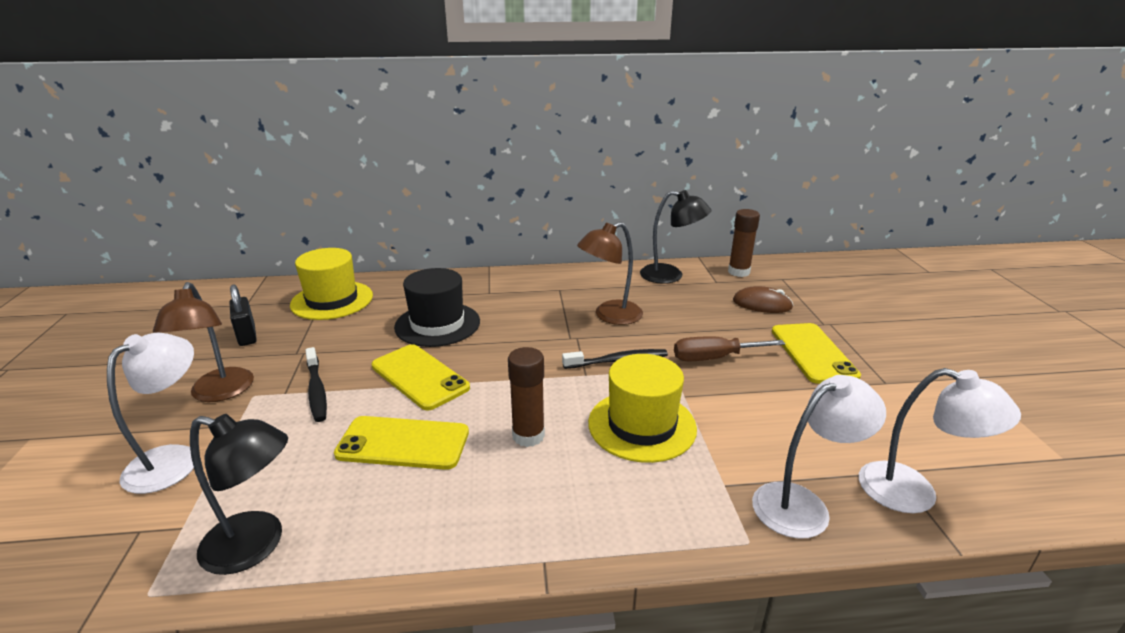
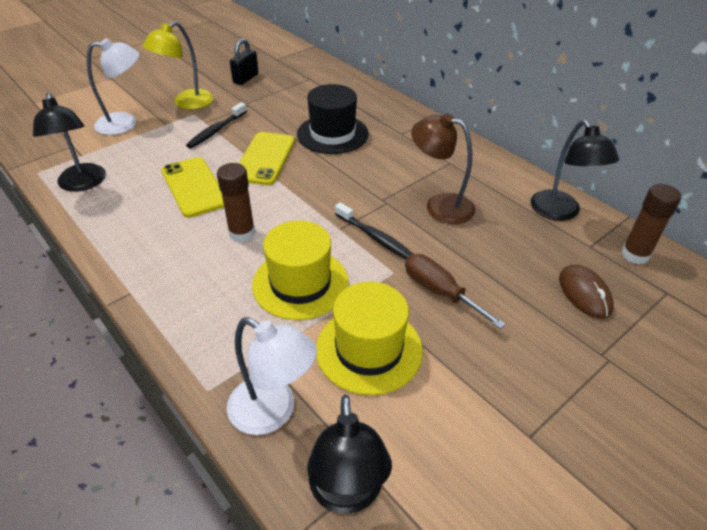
camera: 55 degrees right, 15 degrees up
(219, 393) = (186, 103): brown lamp -> yellow lamp
(332, 300) = (314, 82): yellow hat -> yellow hat (369, 349)
(813, 353) = (526, 360): yellow phone -> none
(914, 493) = (347, 494): white lamp -> black lamp

